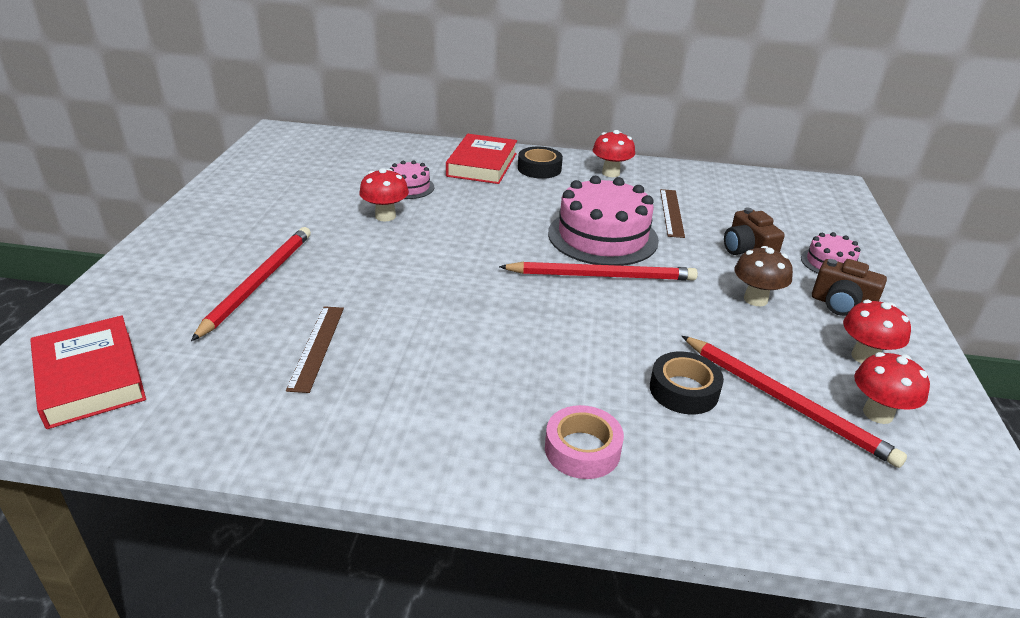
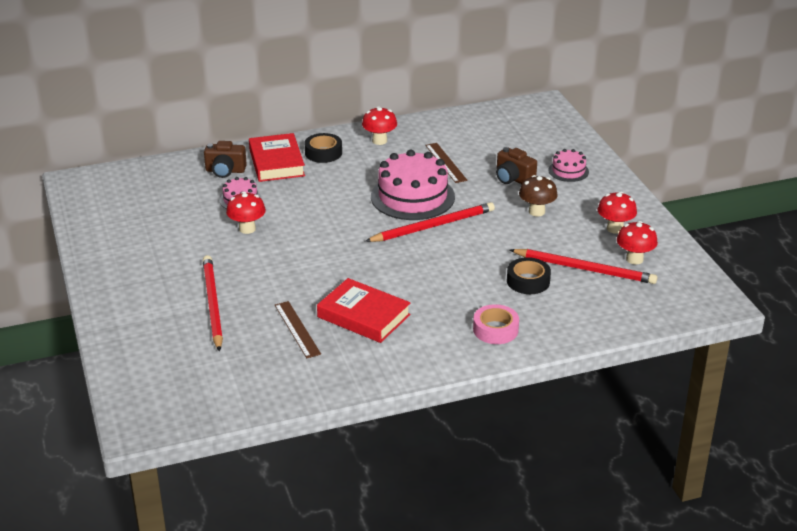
camera: 25 degrees left, 0 degrees up
(90, 378) = (179, 392): red book -> red book (363, 316)
(841, 305) = (588, 199): brown camera -> brown camera (225, 171)

